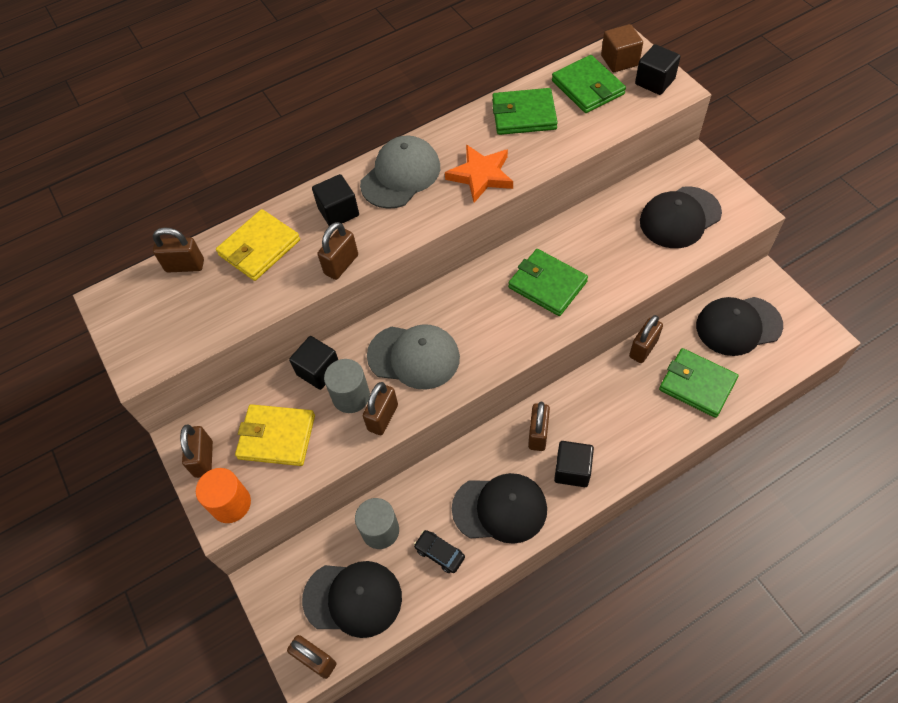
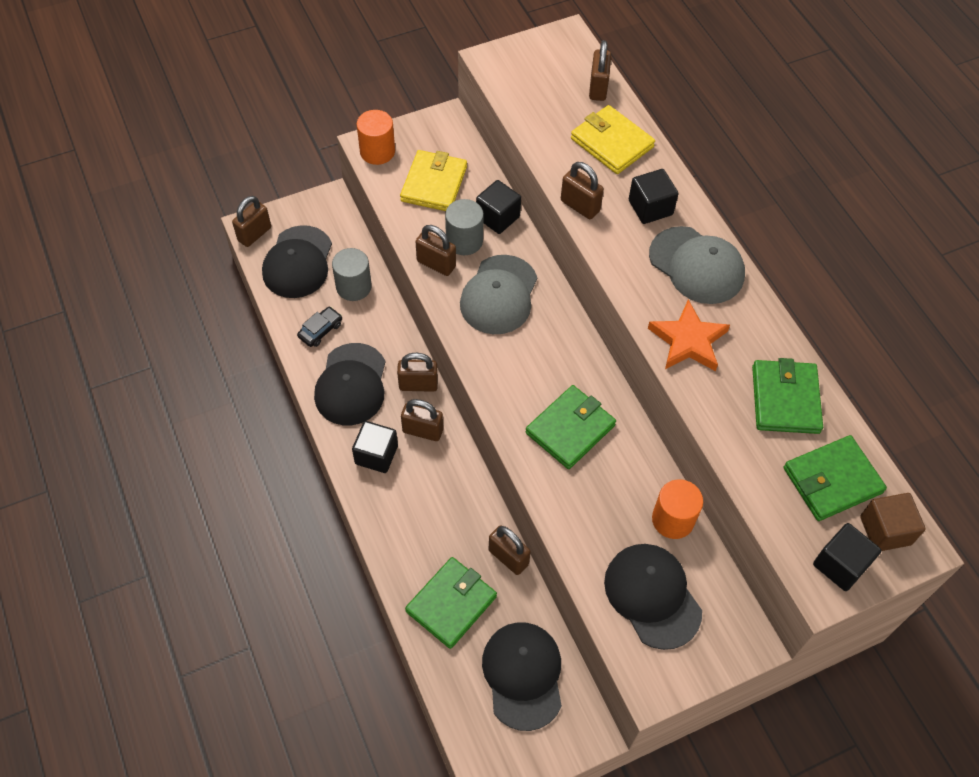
camera: 90 degrees right, 0 degrees up
(204, 459) = (424, 133): brown padlock -> brown padlock (418, 385)
(612, 210) = (673, 519): none -> orange cylinder

